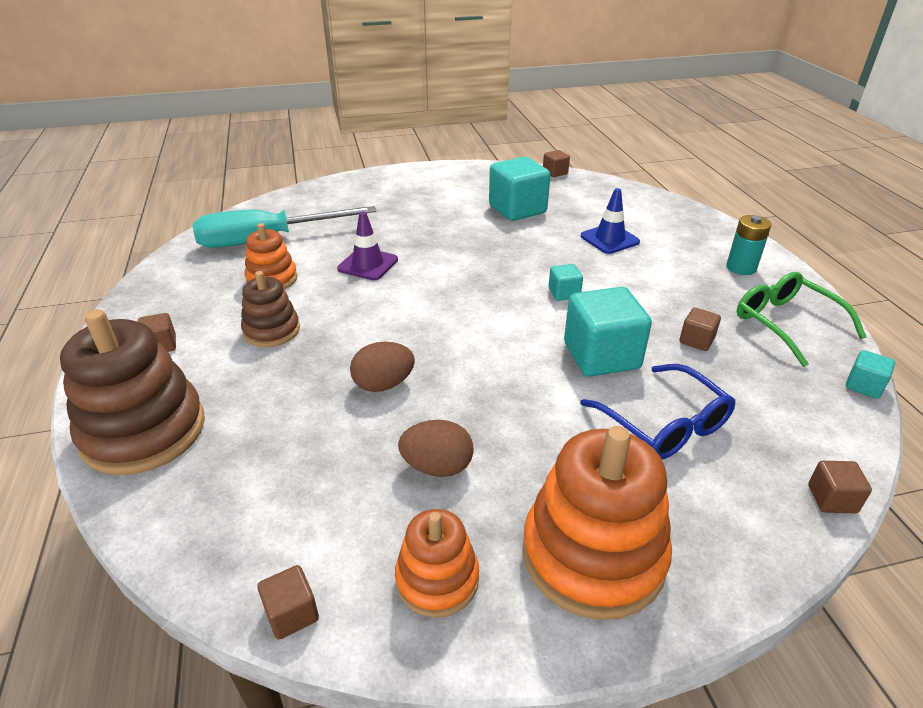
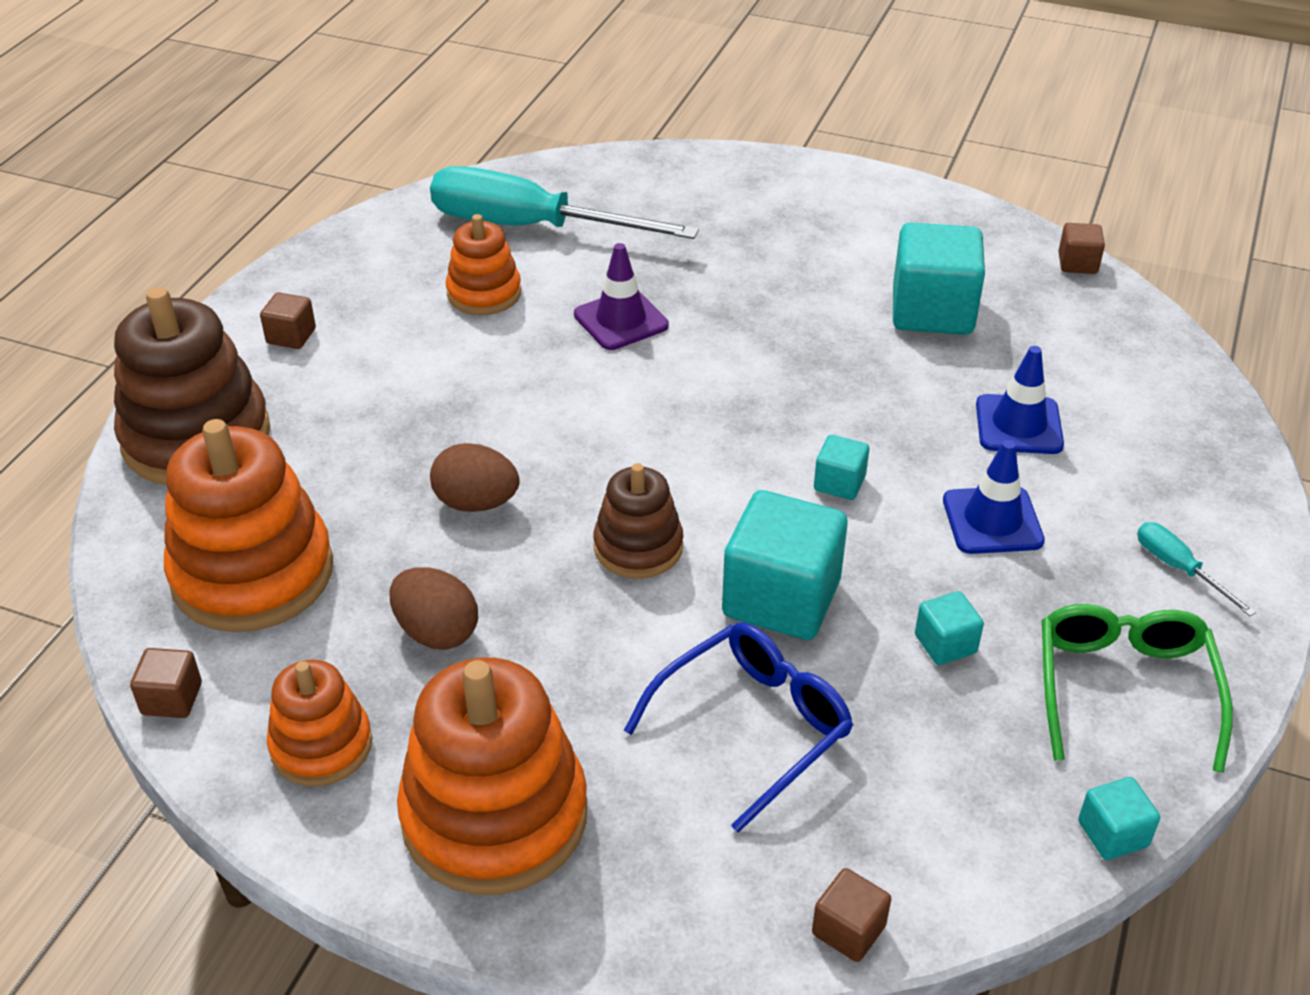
camera: 35 degrees right, 5 degrees up
(271, 330) = (420, 370): brown stacking toy -> brown stacking toy (638, 547)
(272, 495) = (253, 573): none -> orange stacking toy
(648, 280) = (992, 521): none -> blue traffic cone
(664, 424) = (752, 727): blue glasses -> blue glasses turned 135 degrees counterclockwise
(696, 340) = (945, 644): brown cube -> turquoise cube
(741, 268) = (1178, 568): turquoise battery -> turquoise screwdriver

